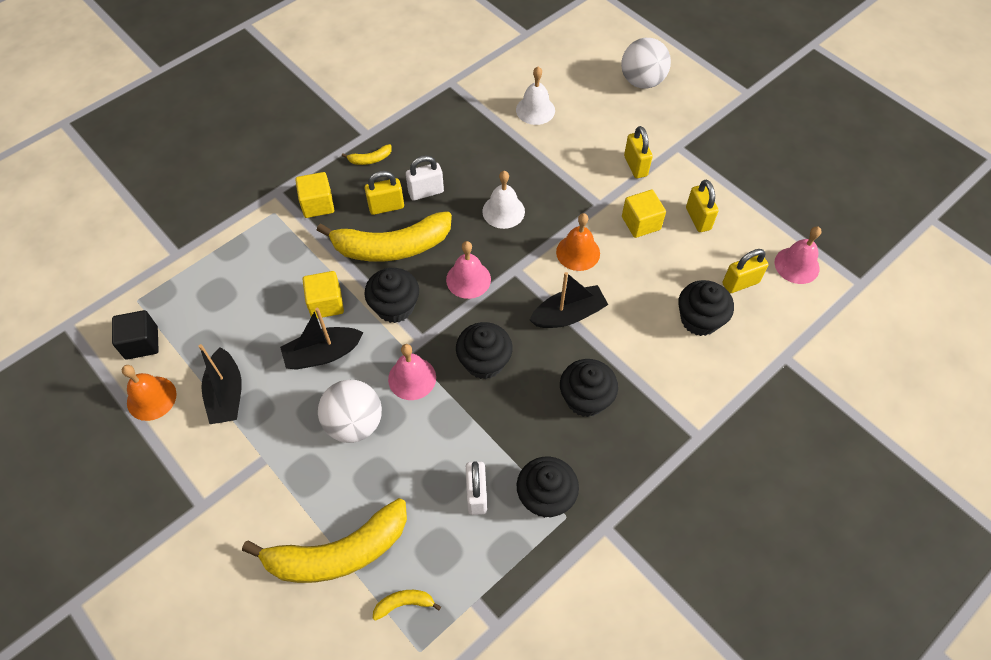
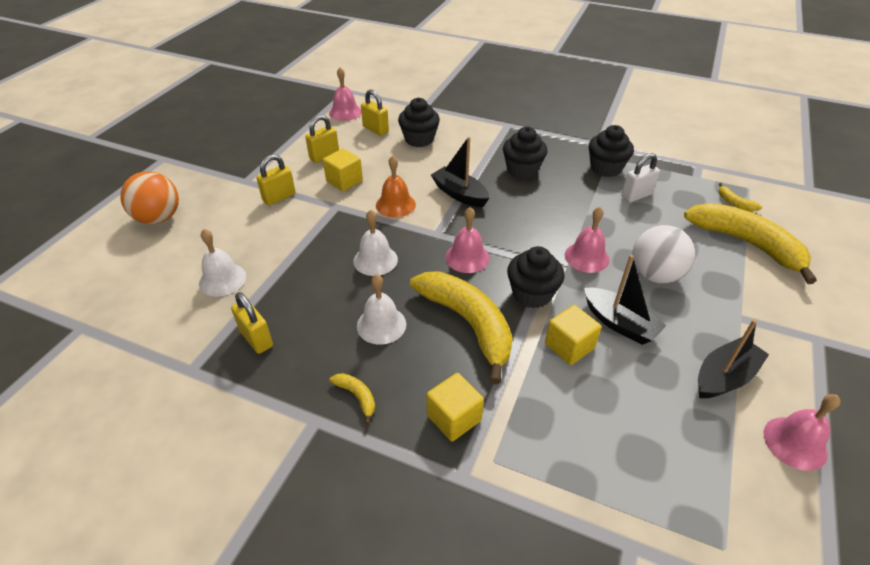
camera: 115 degrees left, 15 degrees down
(141, 343) = (761, 499): black cube -> none
(151, 398) = (795, 443): orange bell -> pink bell
(386, 207) = (420, 350): yellow padlock -> yellow padlock (256, 339)
(426, 192) = (381, 325): white padlock -> white bell
(484, 362) = (536, 223): black cupcake -> none
(642, 81) = (159, 218): white ball -> orange ball

